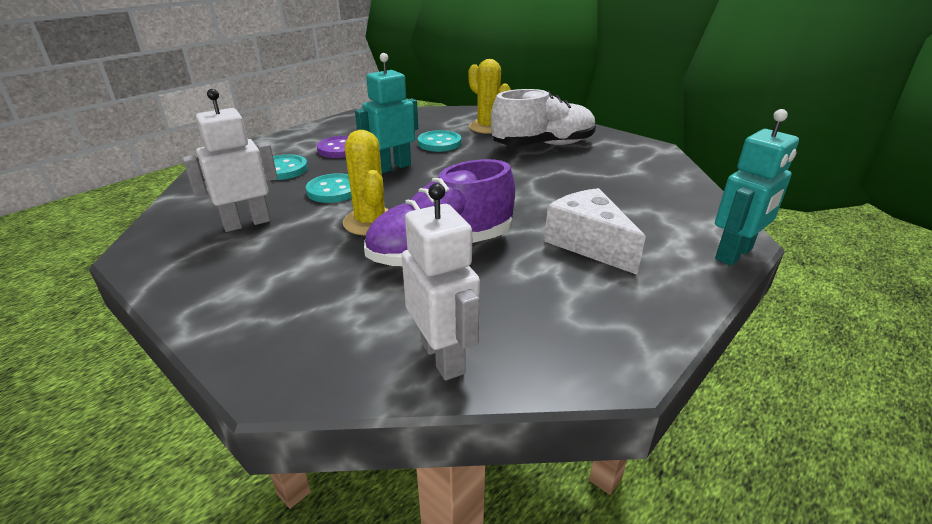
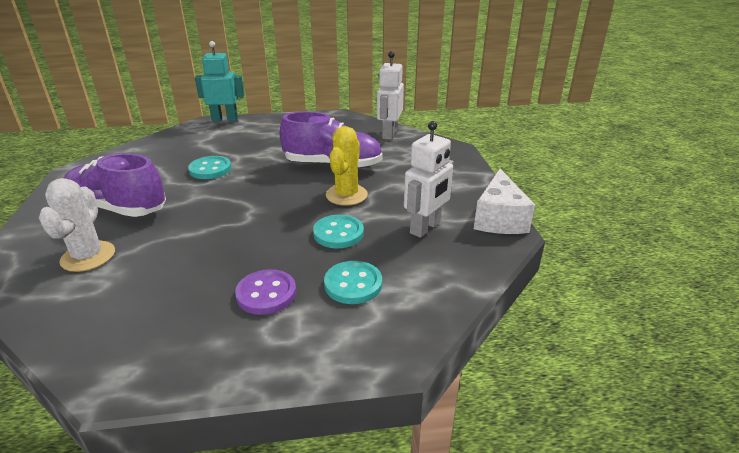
camera: 140 degrees left, 0 degrees up
(247, 223) = (425, 228): white robot -> white robot turned 60 degrees counterclockwise
(392, 167) = (262, 239): turquoise robot -> none
(439, 143) = (174, 253): turquoise button -> turquoise button (210, 169)
(488, 127) = (88, 256): yellow cactus -> white cactus
(543, 145) = (118, 208): white shoe -> purple shoe
(588, 244) = (265, 142): white cheese -> white cheese (499, 218)

